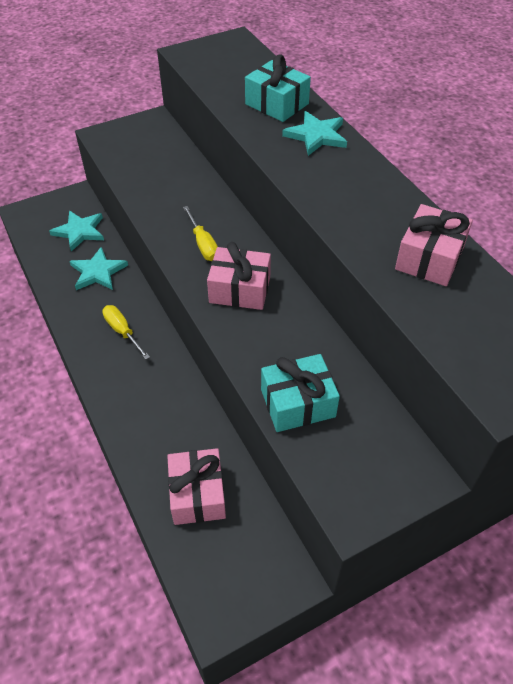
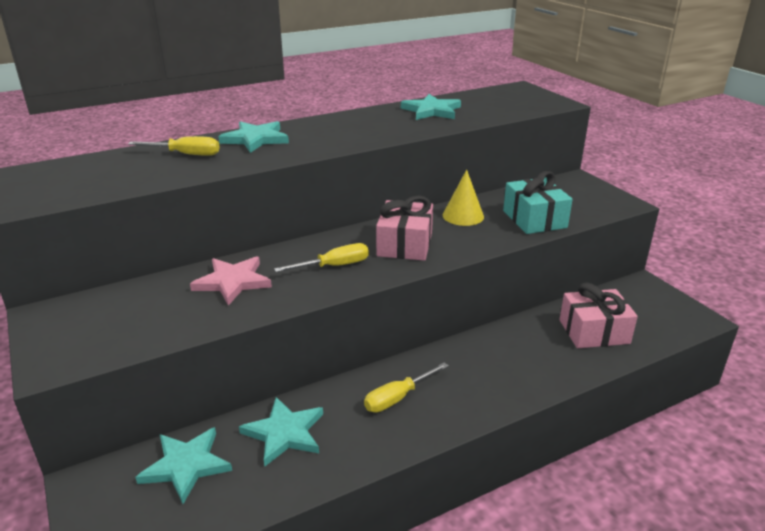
camera: 90 degrees left, 20 degrees down
(184, 192) = (233, 282): none -> pink star
(277, 104) = (186, 154): turquoise gift -> yellow screwdriver
(303, 338) = (463, 216): none -> yellow cone
(429, 258) = (432, 111): pink gift -> turquoise star

